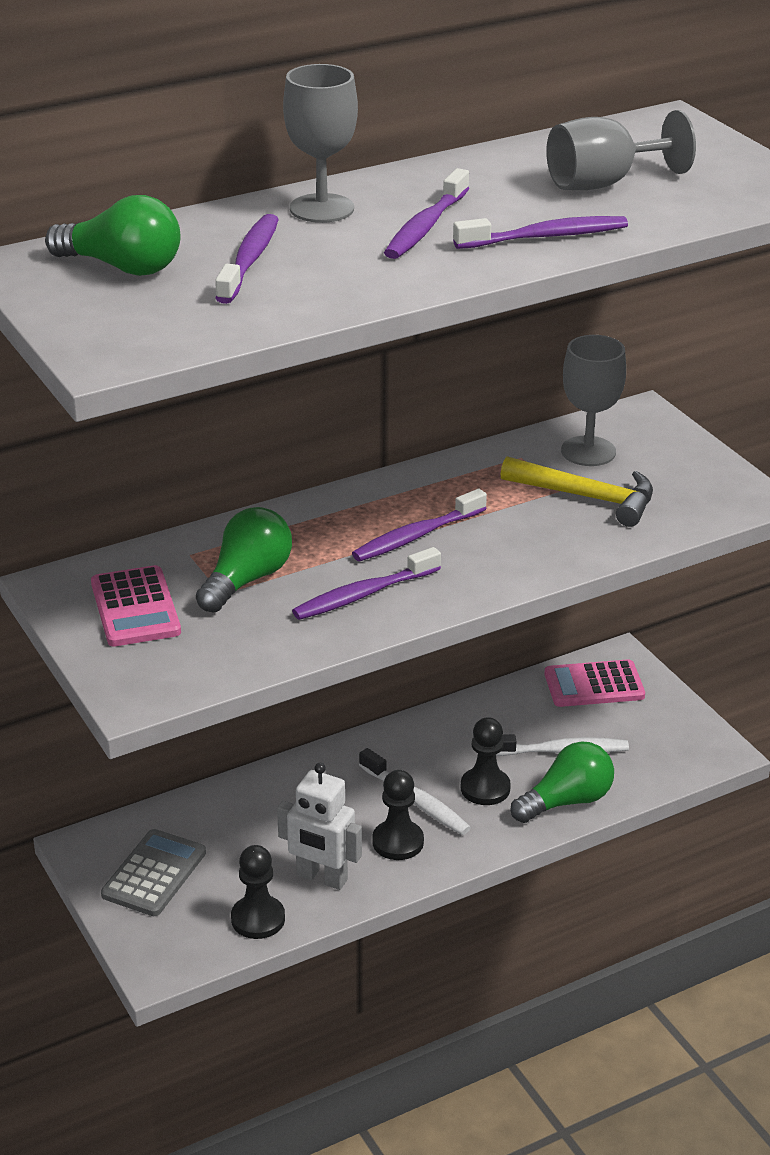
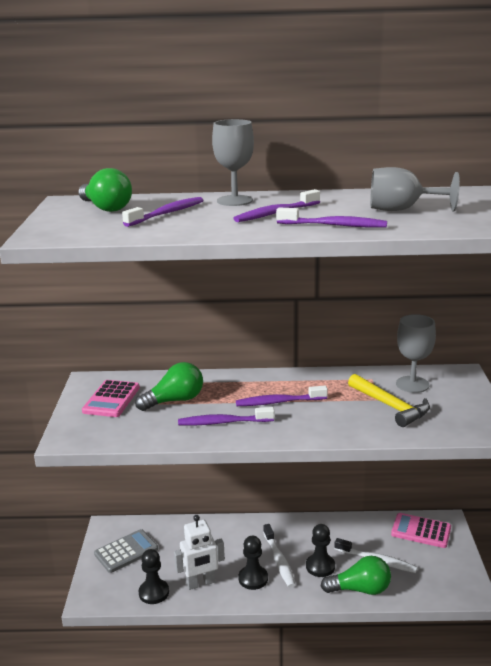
camera: 30 degrees right, 10 degrees down
(321, 878) = (200, 583): white robot -> white robot turned 75 degrees counterclockwise

